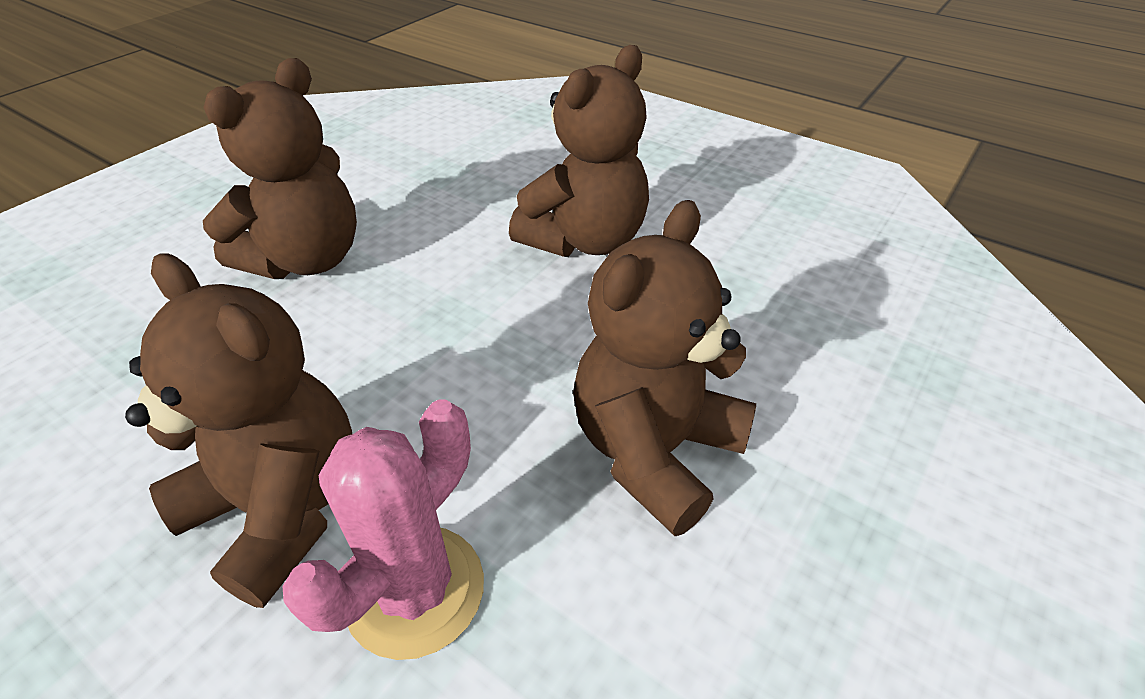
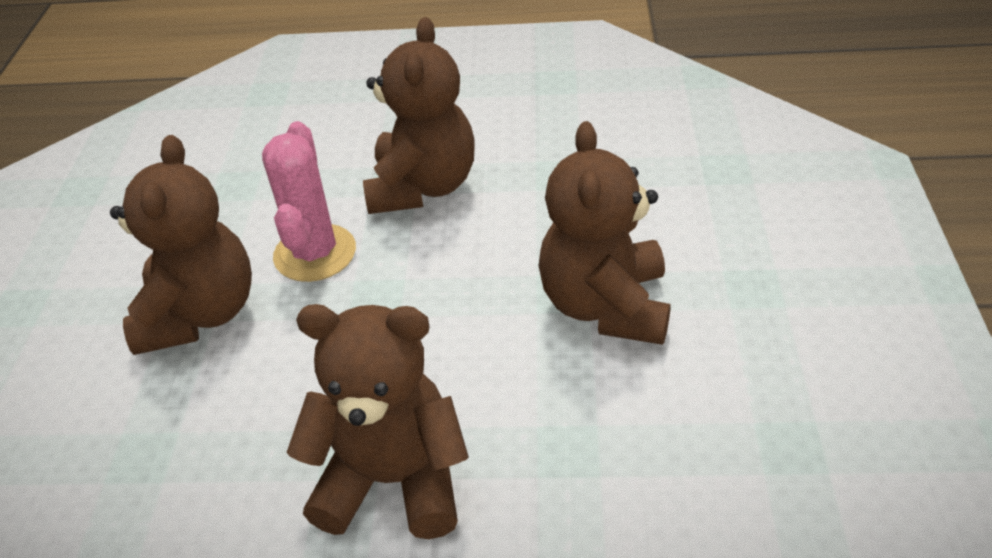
camera: 30 degrees left, 0 degrees up
(415, 590) = (534, 466): pink cactus -> pink cactus (315, 253)

